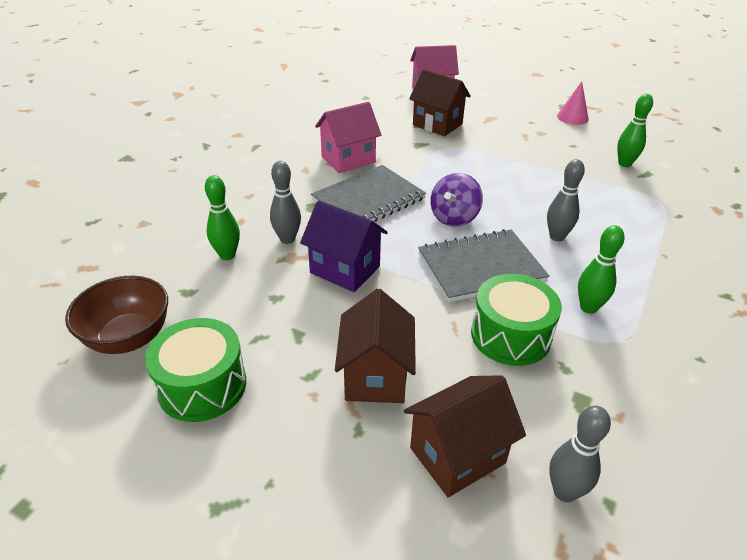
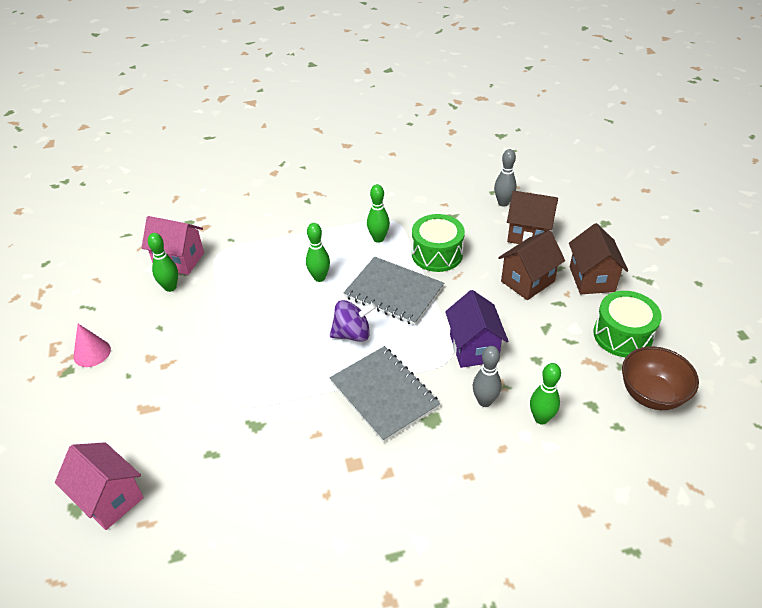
camera: 130 degrees left, 5 degrees up
(348, 159) = (337, 456): pink house -> pink house (179, 260)
(368, 199) = (384, 394): grey notebook -> grey notebook turned 45 degrees clockwise
(437, 124) = (197, 439): brown house -> brown house (591, 279)
(557, 237) = (319, 277): grey bowling pin -> green bowling pin

